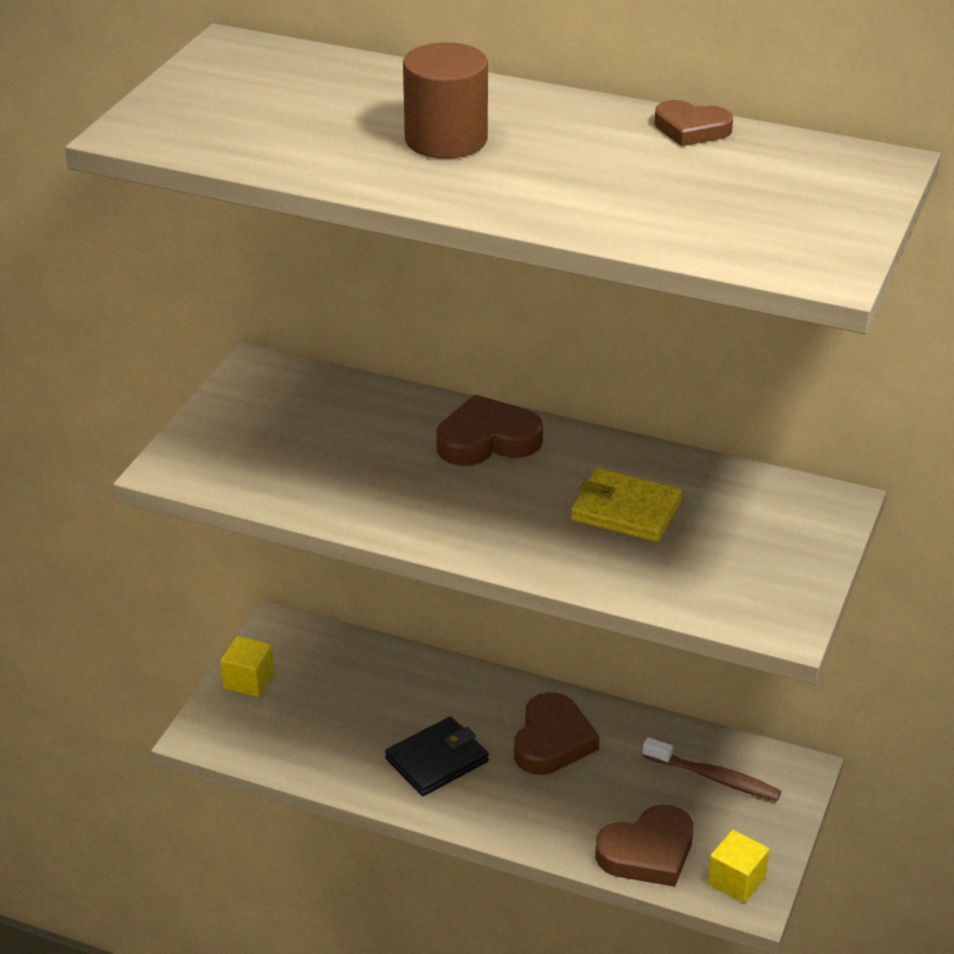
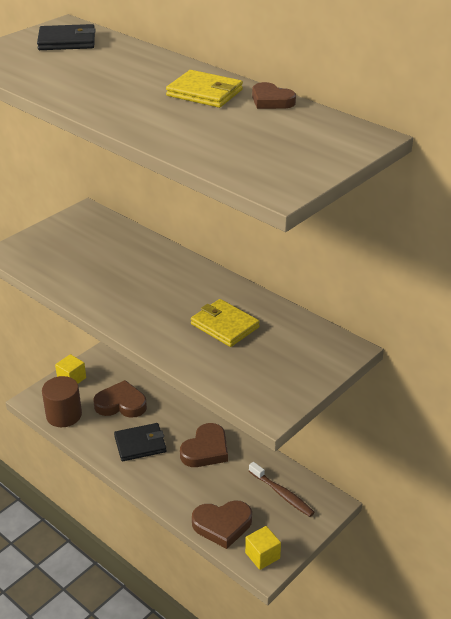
camera: 20 degrees right, 0 degrees up
(265, 76) = (67, 41): none -> black wallet
(446, 139) = (129, 85): brown cylinder -> brown cylinder (64, 415)
(487, 440) = (176, 272): brown heart -> brown heart (121, 404)
(578, 133) = (204, 93): none -> yellow wallet

